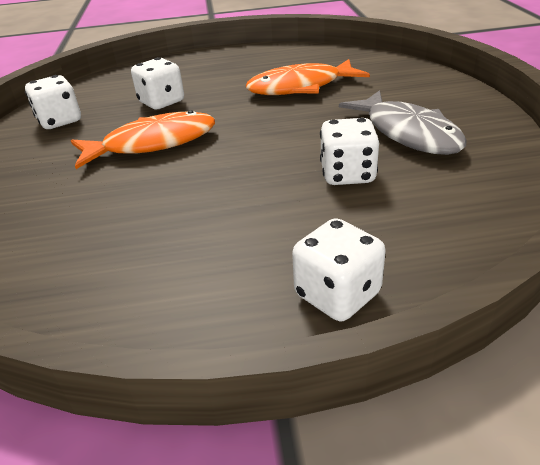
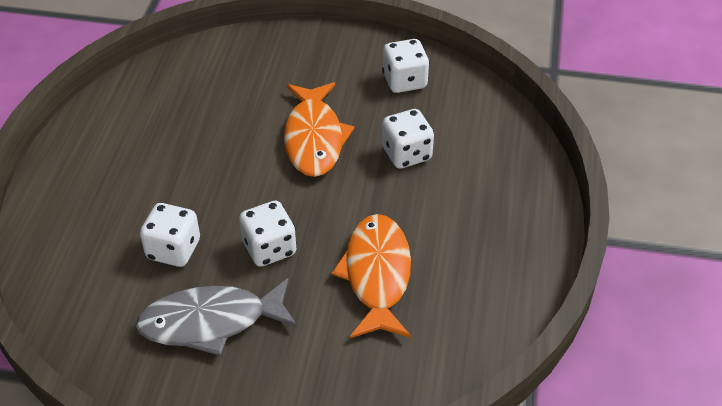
camera: 105 degrees right, 10 degrees up
(337, 294) = (54, 198): white dice -> white dice (269, 248)

